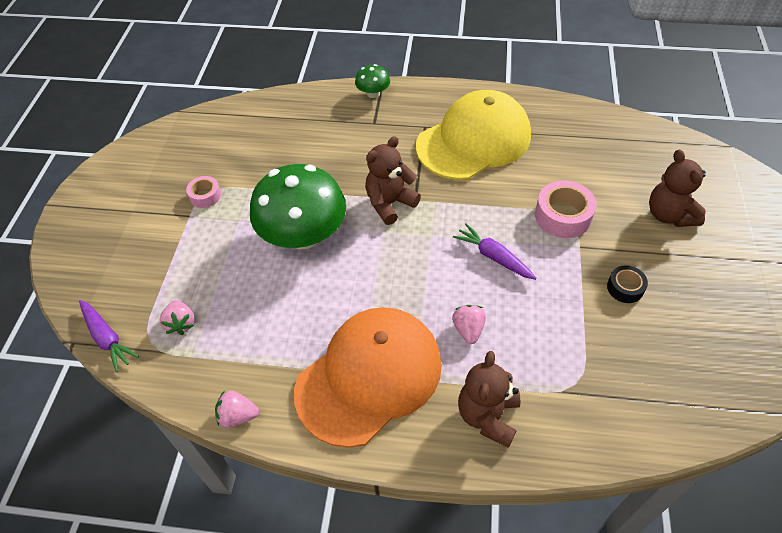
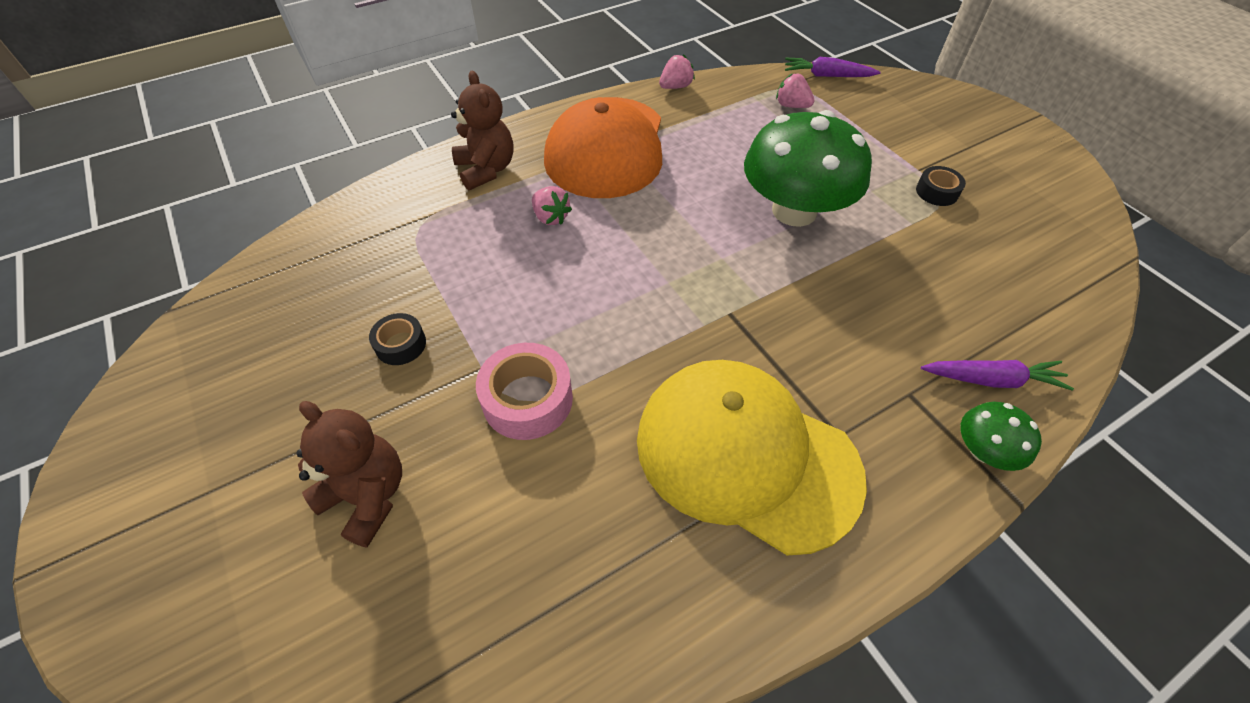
camera: 140 degrees right, 0 degrees up
(205, 196) = (937, 192): pink tape -> black tape
(390, 203) = (751, 291): brown teddy bear -> none
(474, 141) = (746, 455): yellow cap -> yellow cap turned 105 degrees clockwise
(493, 257) = (578, 297): purple carrot -> purple carrot (992, 380)

